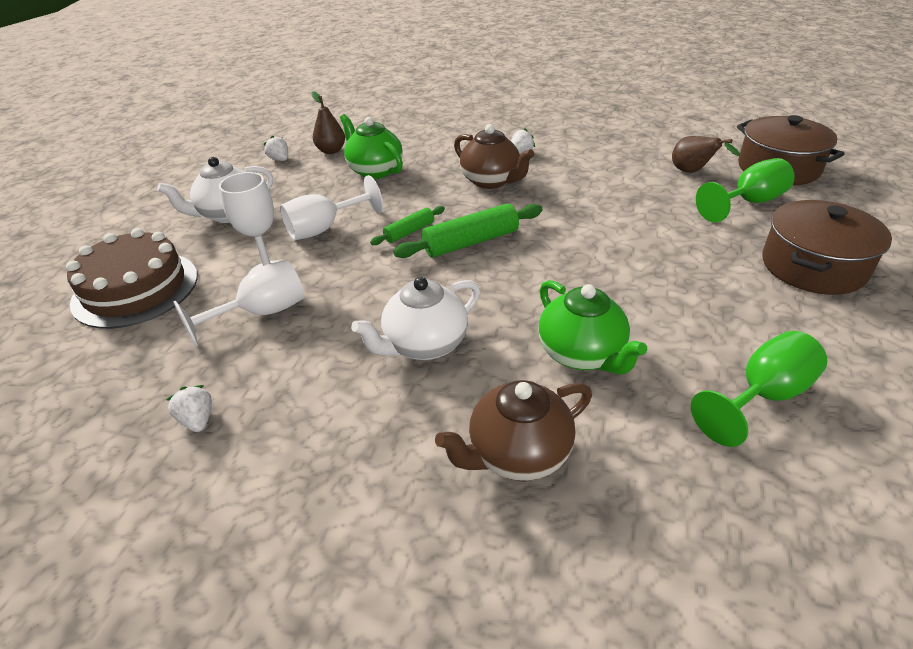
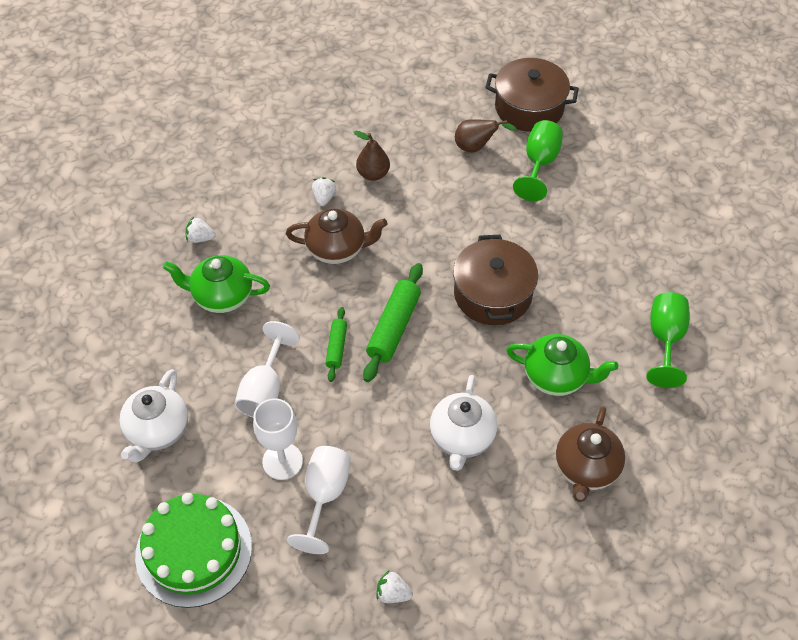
camera: 45 degrees left, 15 degrees up
(135, 289) = (194, 551): brown cake -> green cake
(280, 160) = (109, 338): white strawberry -> white strawberry (200, 238)
(331, 151) = (145, 295): brown pear -> brown pear (373, 174)
(813, 266) = (619, 210): brown pot -> brown pot (492, 294)

